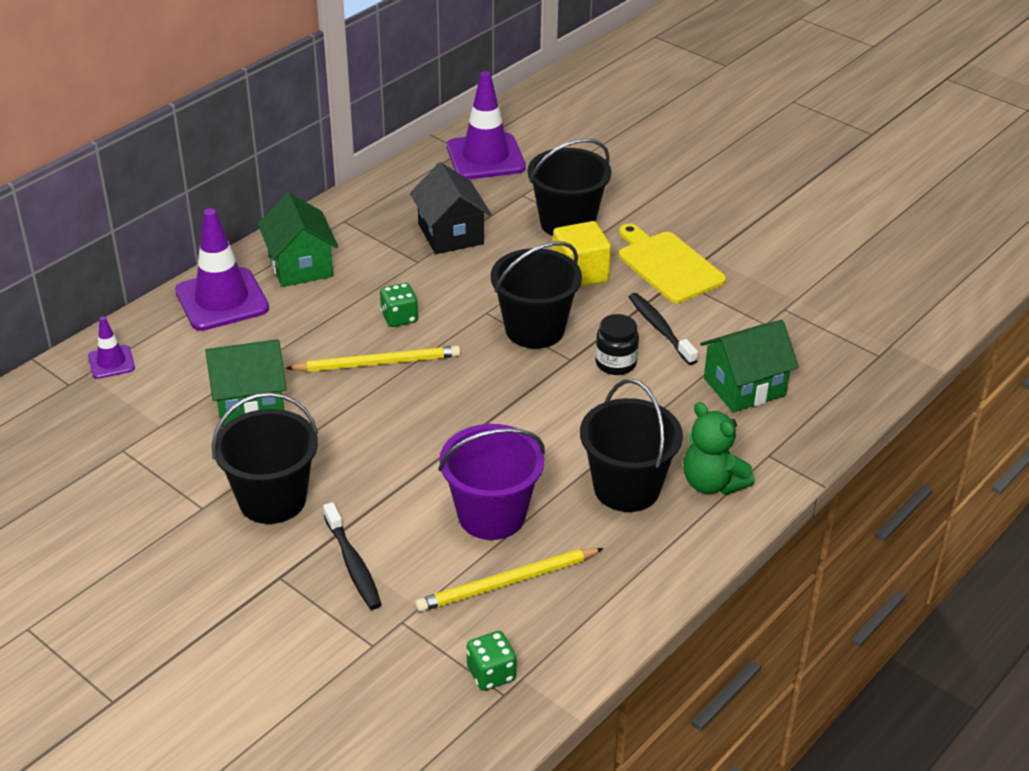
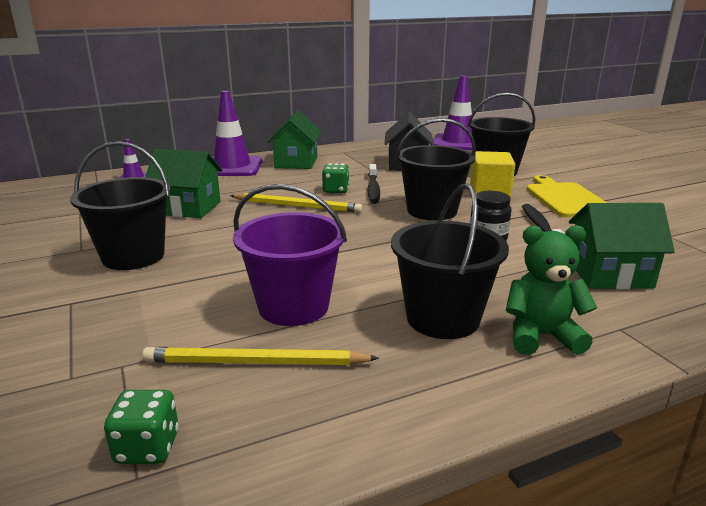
camera: 25 degrees right, 15 degrees down
(353, 564) = (137, 310): black toothbrush -> black toothbrush (373, 189)
(712, 483) = (541, 336): green teddy bear -> green teddy bear turned 105 degrees clockwise

